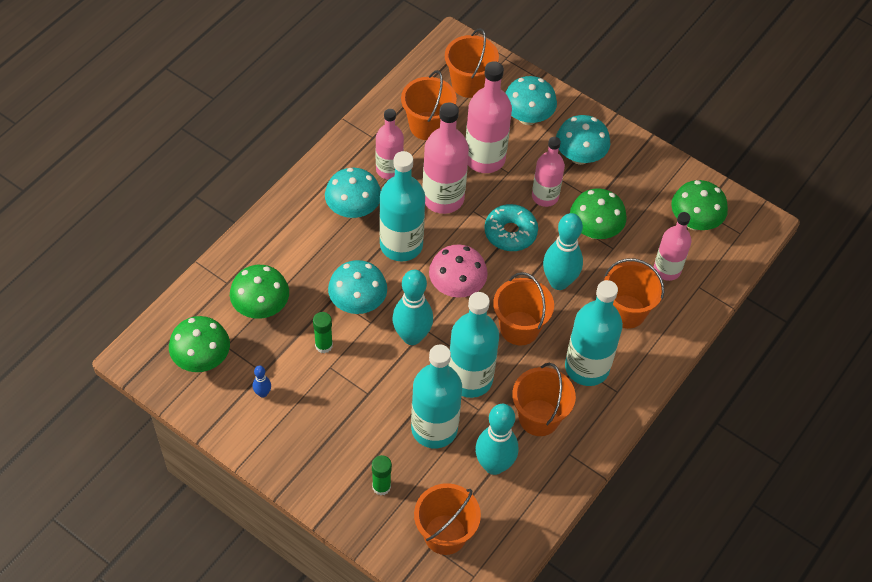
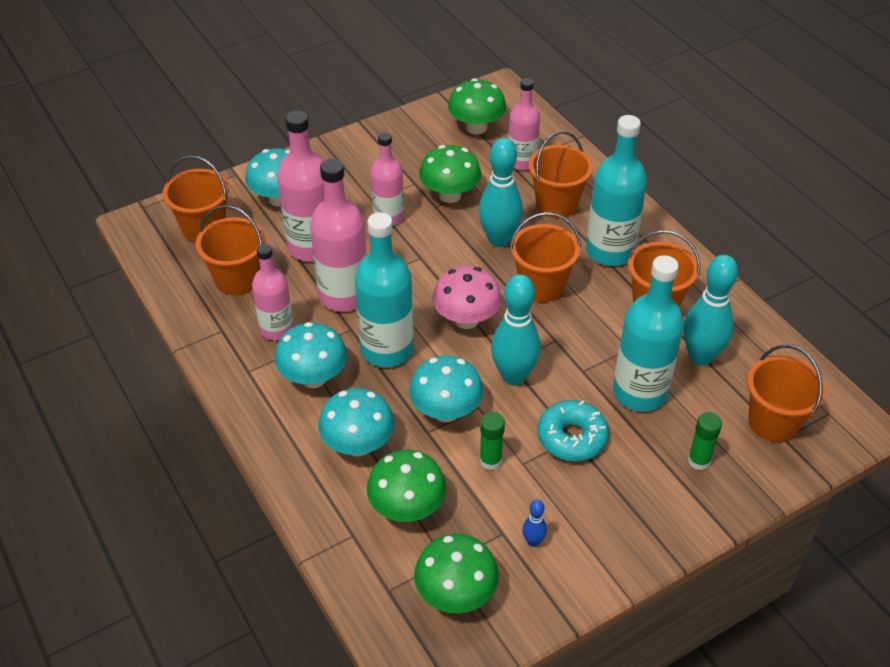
camera: 65 degrees left, 10 degrees down
(470, 379) = (588, 344): turquoise bottle -> none
(510, 232) = (419, 256): turquoise donut -> turquoise donut (572, 437)
(579, 156) = (353, 177): turquoise mushroom -> turquoise mushroom (358, 445)

